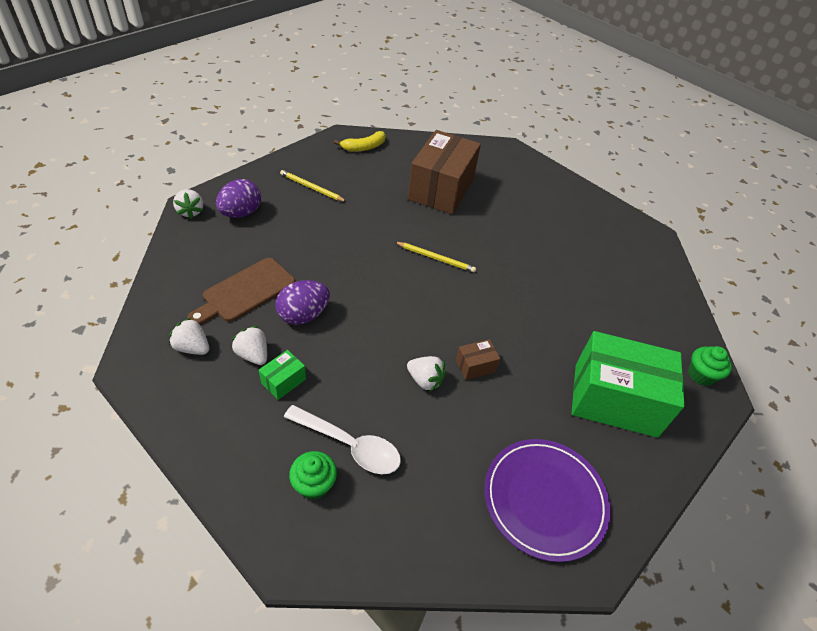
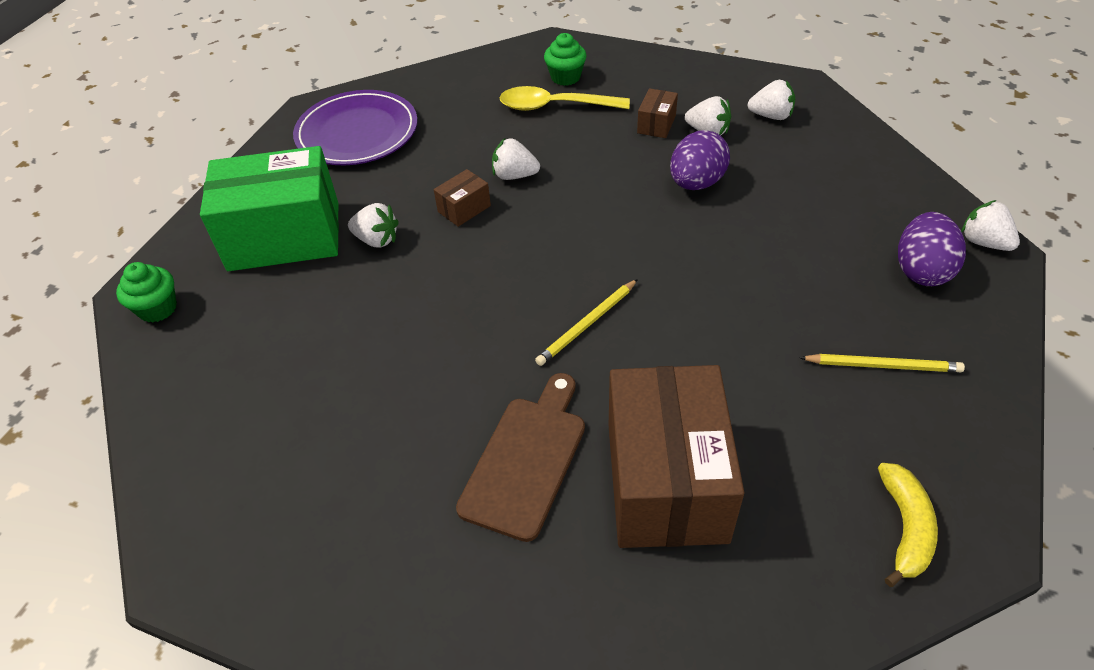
camera: 165 degrees right, 0 degrees up
(246, 292) = (785, 180): brown cutting board -> brown cutting board (526, 460)
(283, 381) = (656, 124): green box -> brown box
(350, 445) = (555, 106): white spoon -> yellow spoon
(364, 147) = (905, 528): yellow banana -> yellow banana turned 150 degrees clockwise
(436, 258) = (587, 324): yellow pencil -> yellow pencil turned 45 degrees counterclockwise
(545, 366) = (377, 240): none -> white strawberry

